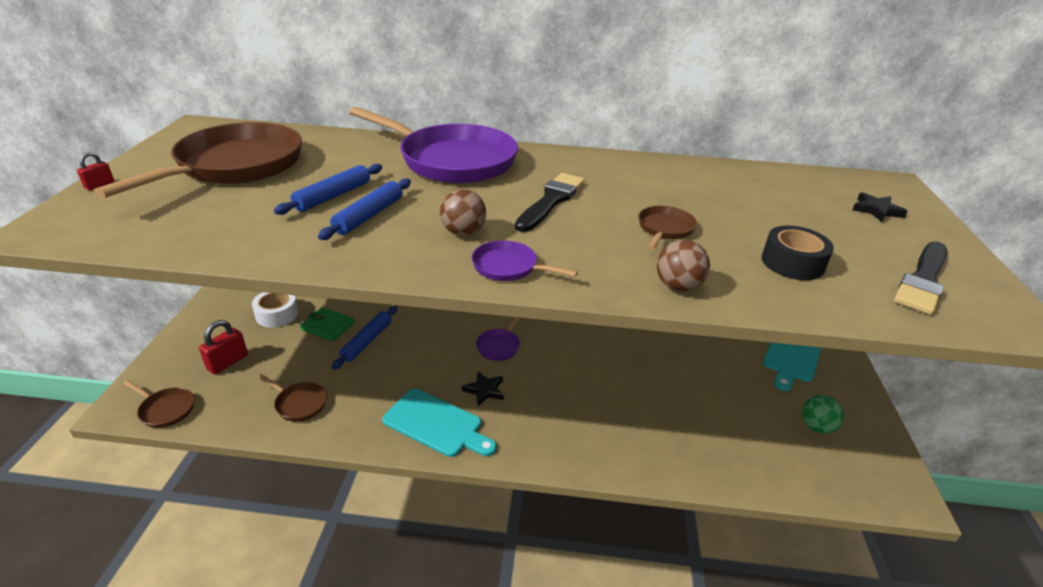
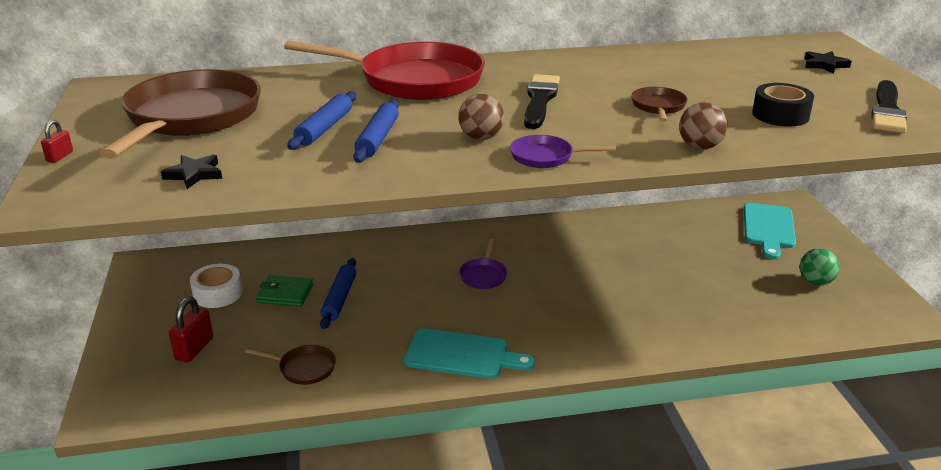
camera: 15 degrees left, 5 degrees down
(165, 409) = (155, 405): brown pan -> none
(452, 160) = (413, 80): purple pan -> red pan
(484, 390) = (492, 316): black star -> black star (194, 174)

